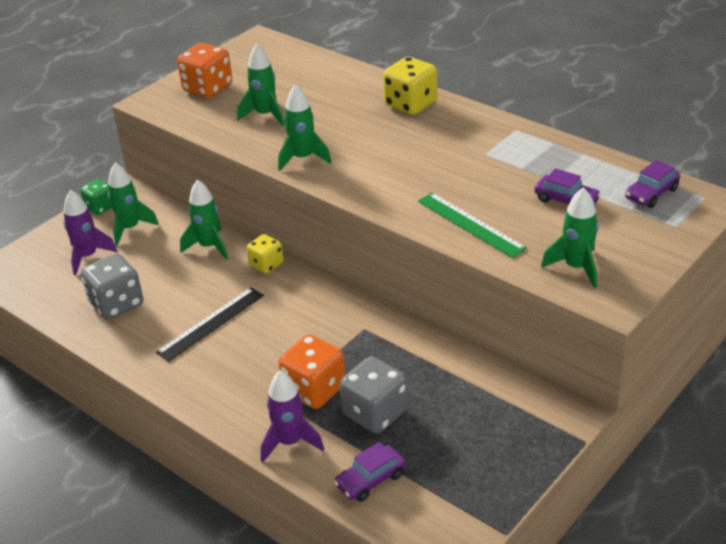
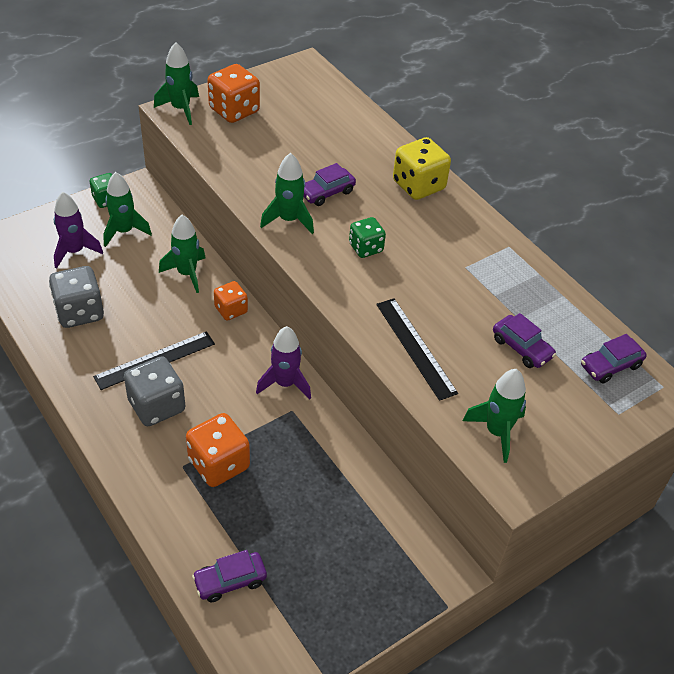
camera: 10 degrees right, 10 degrees up
(265, 115) = (274, 158): green rocket -> green rocket (181, 109)
(266, 264) = (231, 310): yellow dice -> orange dice
(290, 442) = (174, 515): purple rocket -> purple rocket (285, 383)
(328, 129) = (326, 192): none -> purple car
(375, 413) = (264, 508): grey dice -> grey dice (157, 406)
(386, 162) = (366, 248): none -> green dice
(470, 224) = (415, 347): green ruler -> black ruler

